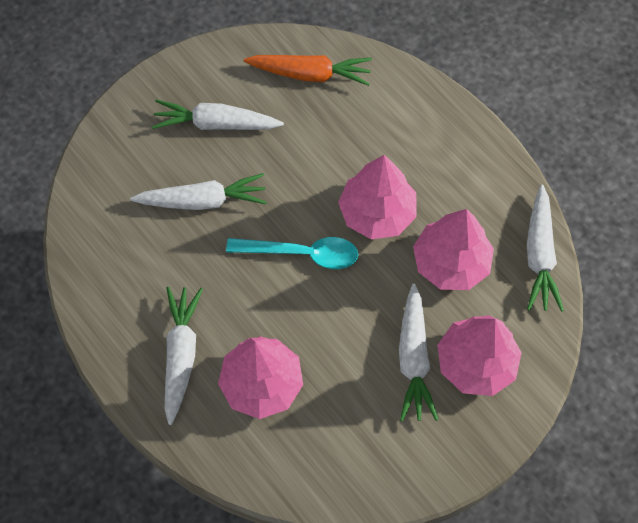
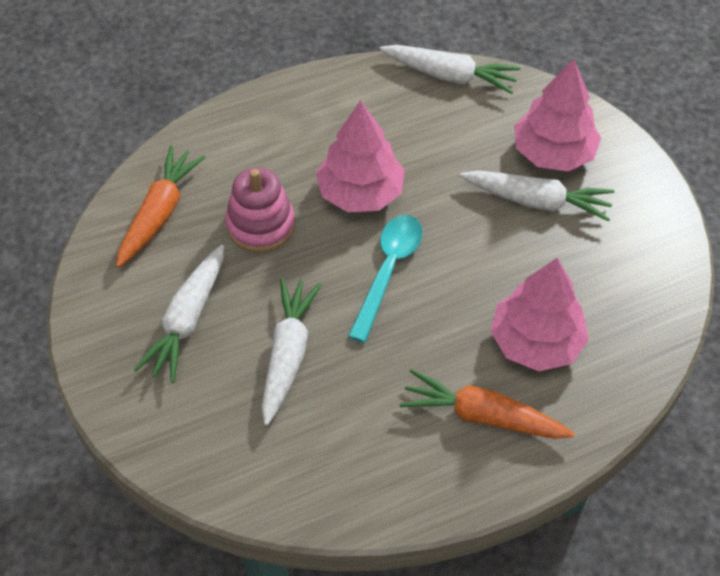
camera: 75 degrees left, 10 degrees down
(181, 355) = (482, 416): white carrot -> orange carrot
(320, 148) = (260, 225): none -> pink stacking toy
(450, 263) = (438, 146): pink tree -> none

